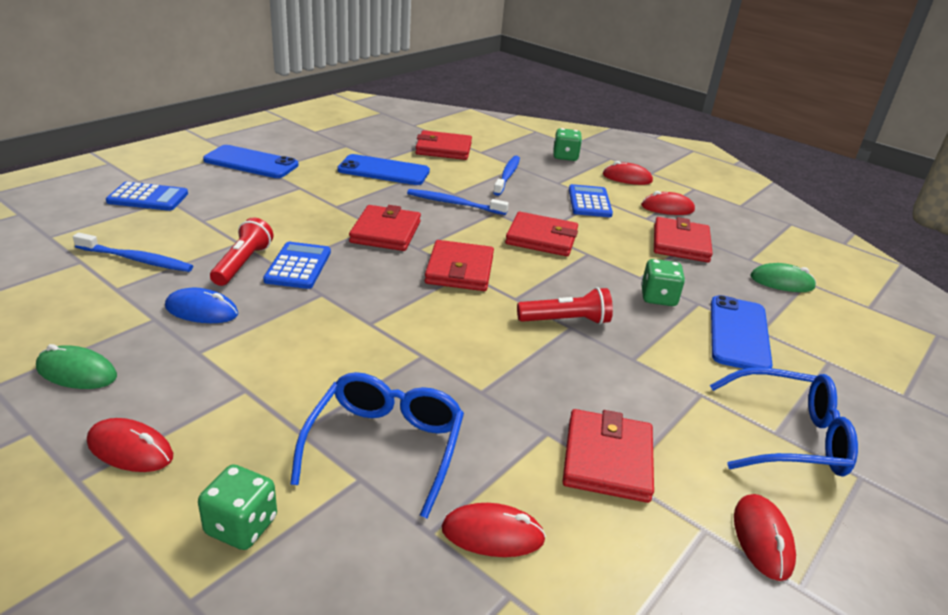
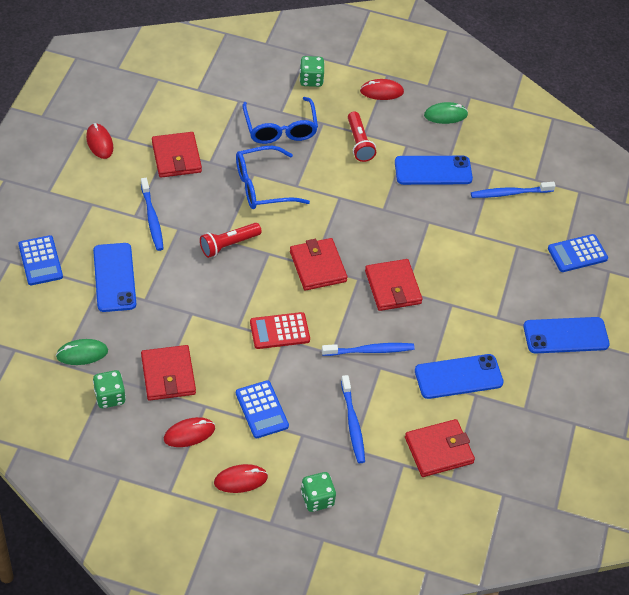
camera: 155 degrees right, 20 degrees up
(202, 311) = (433, 170): blue mouse -> blue phone
(243, 264) = (450, 215): red flashlight -> red flashlight (359, 143)
(298, 266) = (417, 227): blue calculator -> blue calculator (40, 261)
(492, 534) = (214, 108): red mouse -> none
(541, 238) = (279, 331): red wallet -> red calculator
(658, 298) = (174, 293): green dice -> green dice (110, 397)
(673, 382) = (152, 218): none -> blue toothbrush
(788, 437) = (85, 203): blue glasses -> blue glasses (263, 186)

